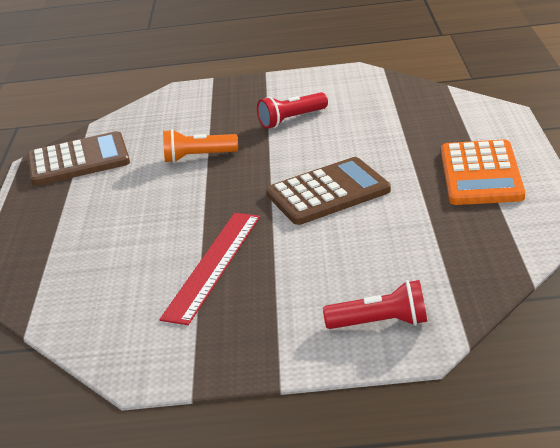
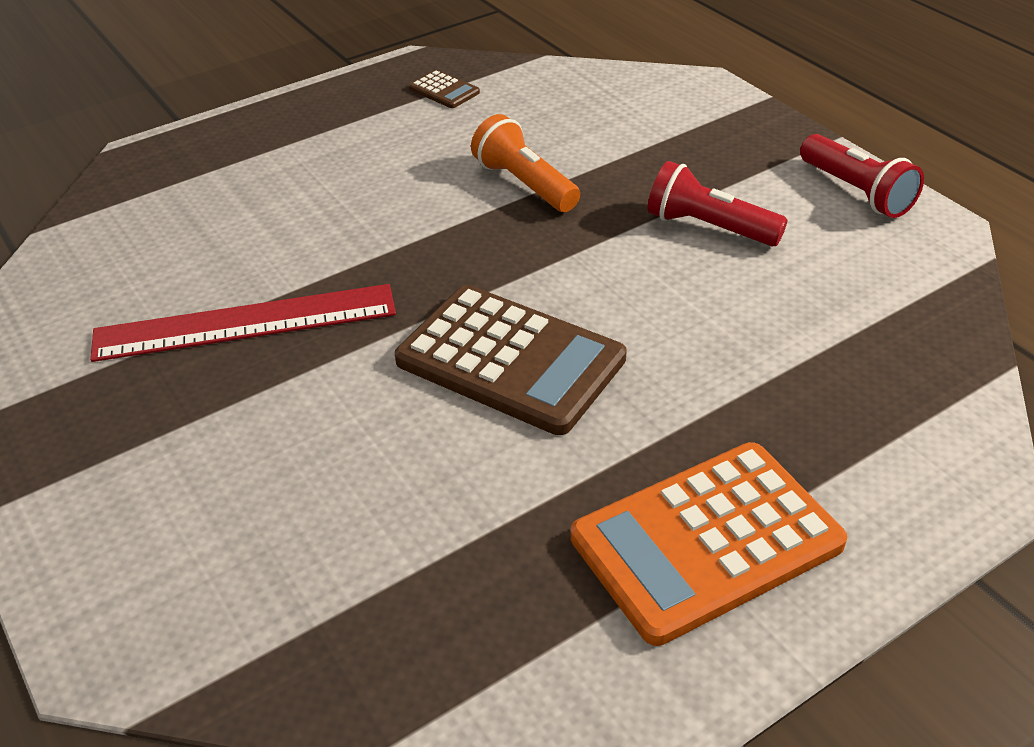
camera: 55 degrees right, 10 degrees up
(78, 160) = (444, 90): brown calculator -> brown calculator, size x0.43
(381, 323) = (158, 576): red flashlight -> red flashlight (856, 192)

